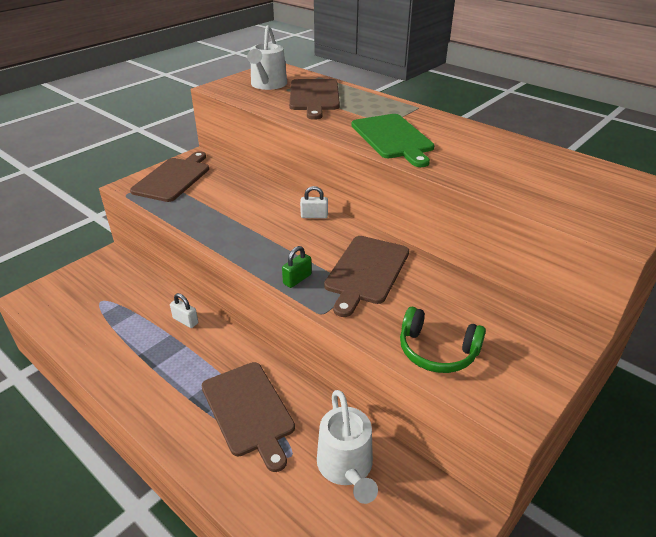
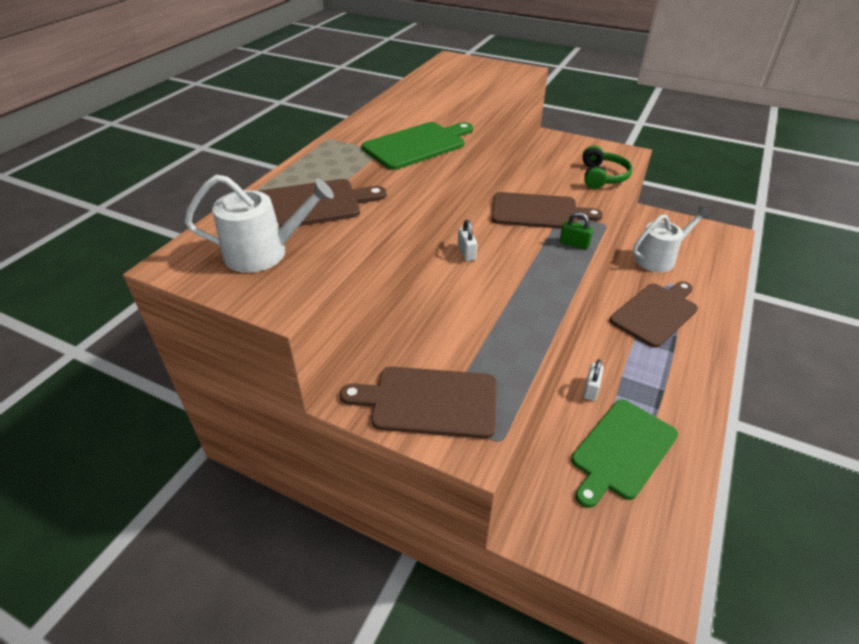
camera: 105 degrees left, 5 degrees up
(121, 317) = (622, 450): none -> green cutting board

